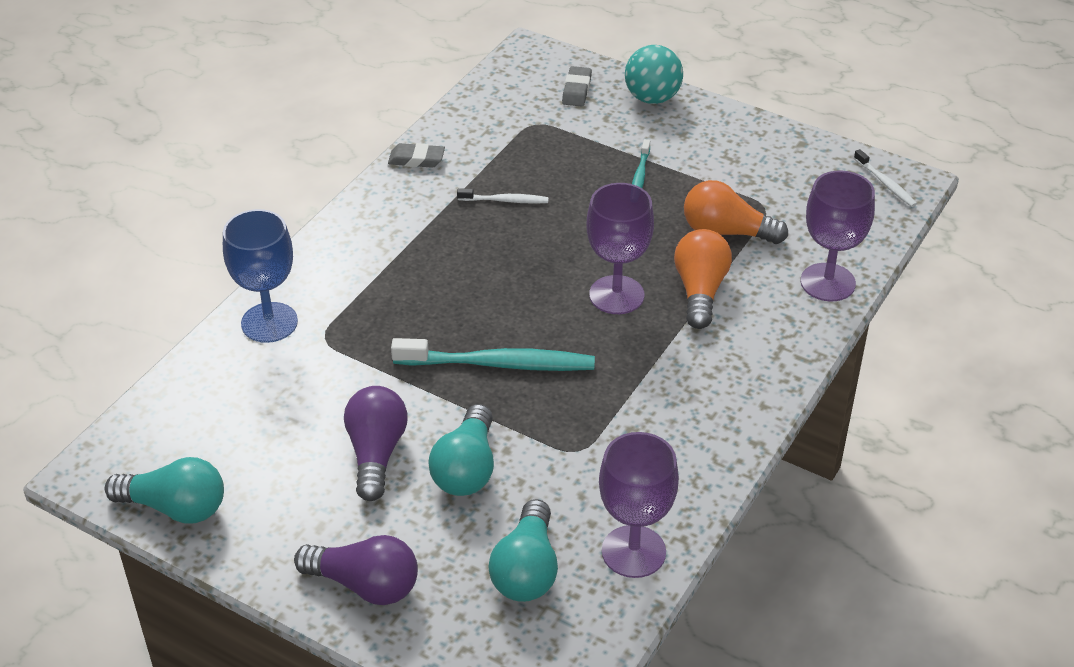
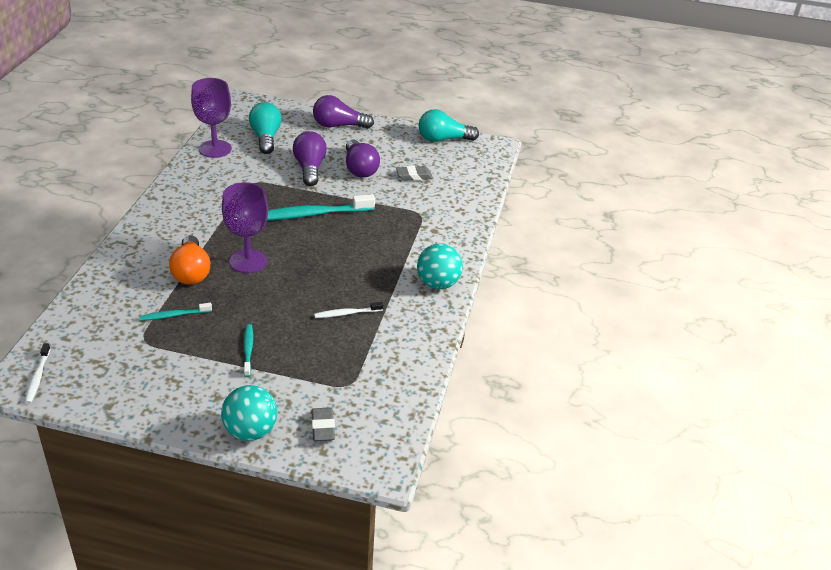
camera: 160 degrees right, 5 degrees down
(269, 322) = (457, 217): blue goblet -> none
(366, 221) = (438, 284): none -> turquoise ball
(416, 159) = (428, 335): grey eraser -> grey eraser (414, 176)
(466, 469) = (310, 168): turquoise light bulb -> purple light bulb
(726, 232) = (174, 315): orange light bulb -> turquoise toothbrush
(827, 282) = (99, 290): purple goblet -> none
(885, 183) = (38, 377): white toothbrush -> white toothbrush turned 135 degrees counterclockwise

